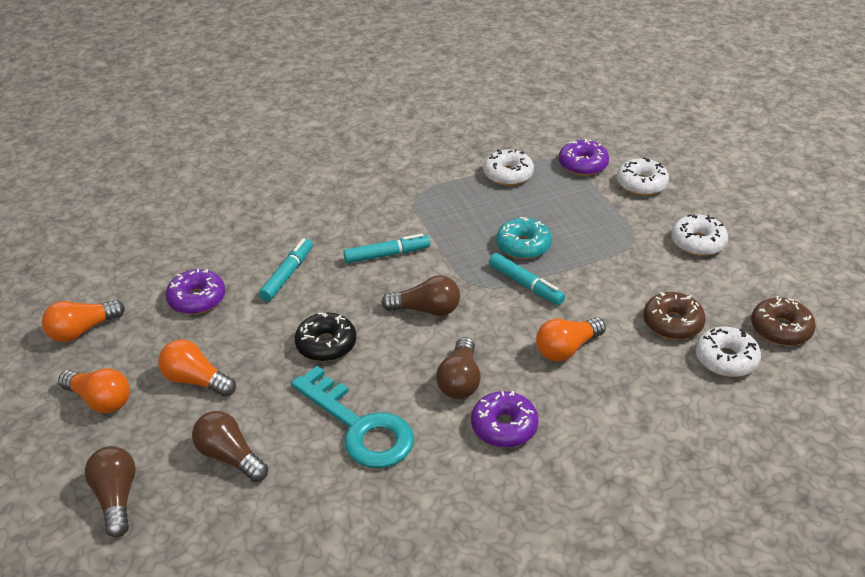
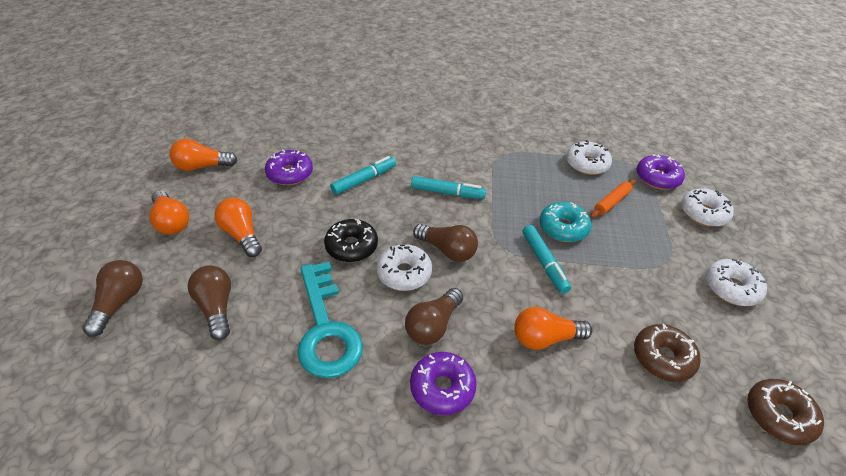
camera: 25 degrees right, 5 degrees up
(554, 204) = (611, 202): none -> orange rolling pin
(726, 359) = (700, 422): white donut -> white donut (404, 273)

